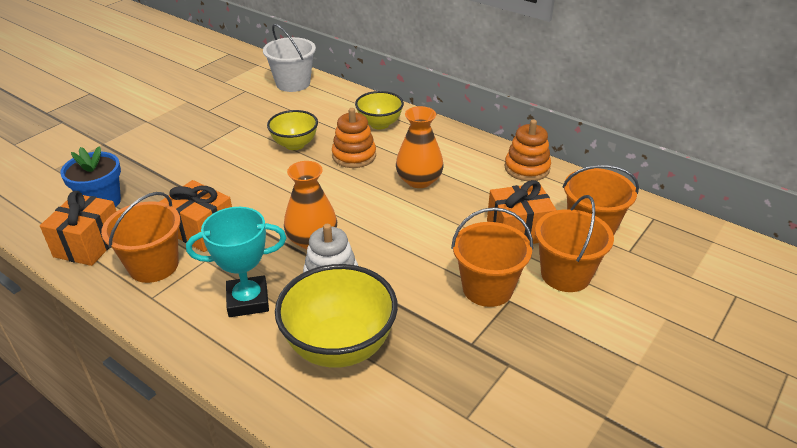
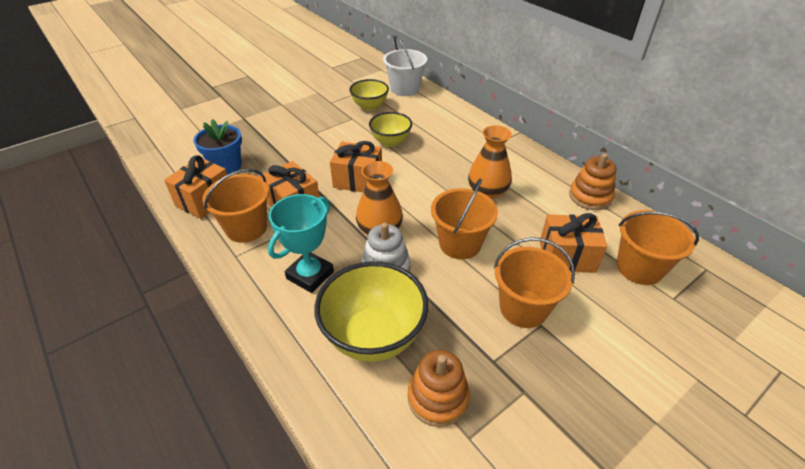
camera: 15 degrees right, 5 degrees up
(248, 300) = (310, 275): turquoise trophy -> turquoise trophy turned 60 degrees counterclockwise
(270, 192) = (358, 180): none -> orange gift
(354, 156) = (437, 159): orange stacking toy -> orange stacking toy (438, 398)
(379, 124) = (467, 135): yellow bowl -> yellow bowl (370, 106)
(565, 274) = (603, 310): orange bucket -> orange bucket (460, 244)

